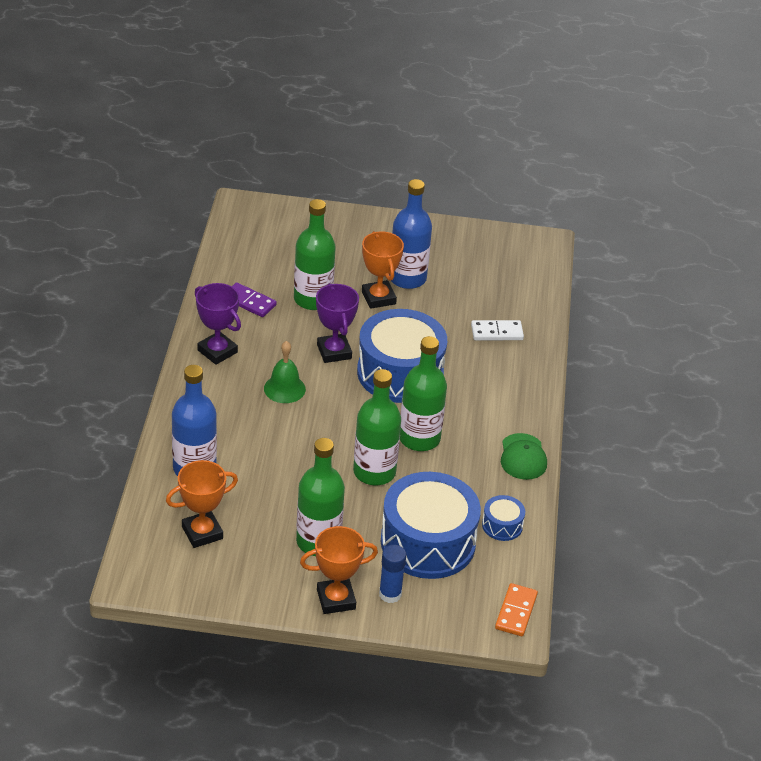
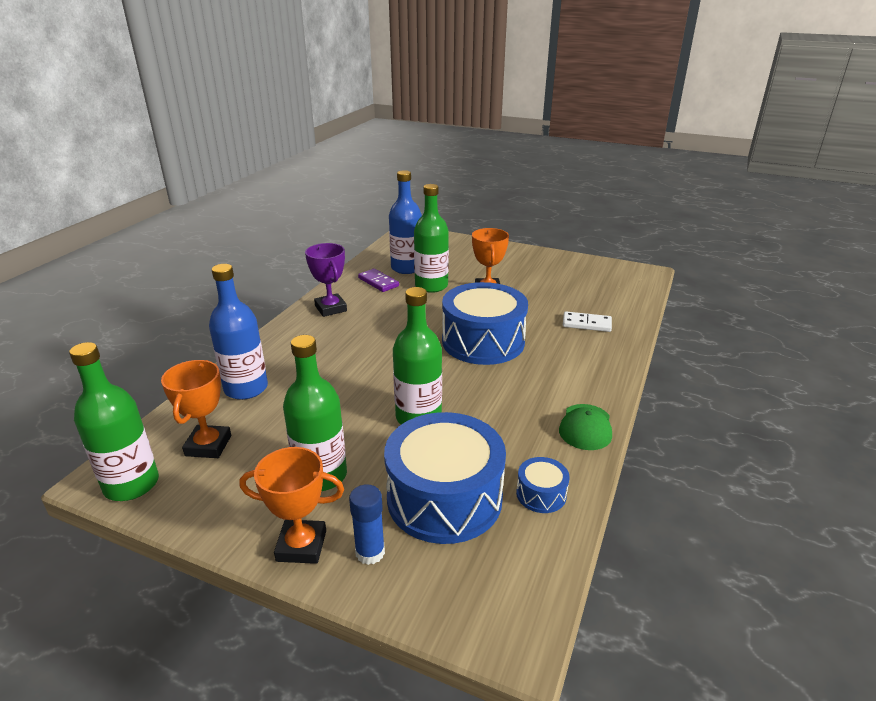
camera: 20 degrees right, 10 degrees down
(202, 533) = (208, 446): orange trophy -> orange trophy turned 75 degrees counterclockwise
(284, 388) = (371, 340): green bell -> none
(334, 352) = (430, 320): purple trophy -> none
(407, 278) = (518, 281): blue bottle -> blue bottle (406, 268)
(419, 438) = (479, 395): green bottle -> green bottle (131, 484)
(516, 612) = (527, 611): orange domino -> none

